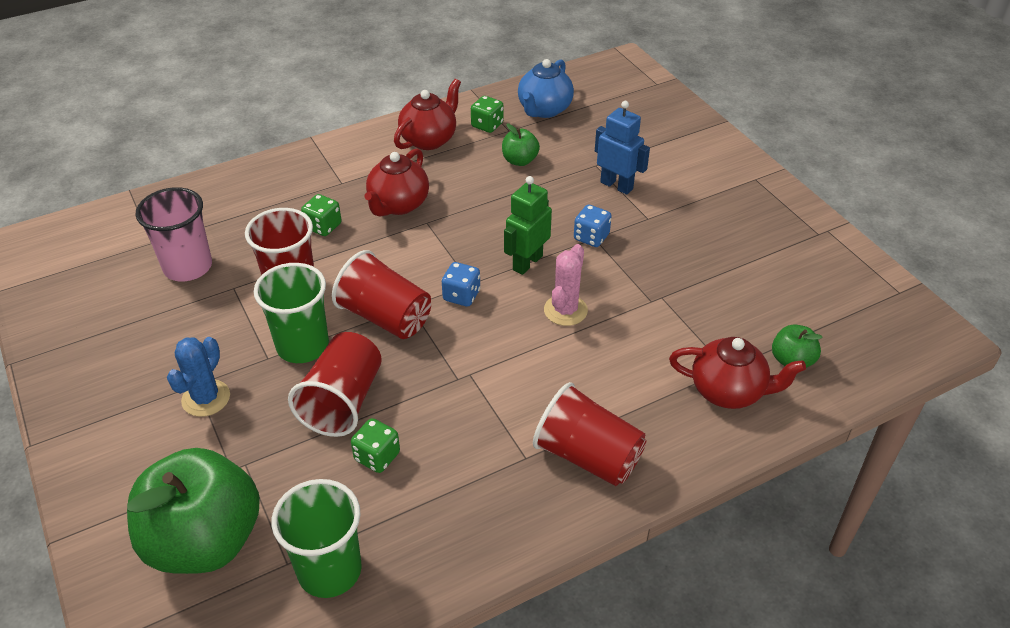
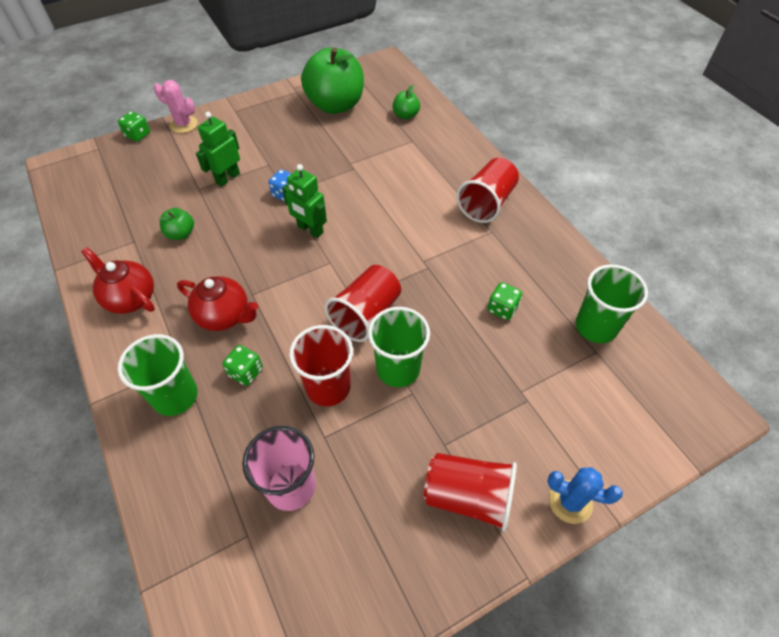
camera: 90 degrees left, 10 degrees up
(205, 541) = (591, 406): green apple -> green apple (335, 105)
(206, 398) = (459, 433): blue cactus -> blue cactus (570, 501)
(305, 183) = (175, 396): none -> green cup
(342, 401) = (454, 334): red cup -> red cup (468, 496)
(461, 295) = (344, 268): blue dice -> none
(487, 125) = (121, 256): green dice -> green dice (138, 135)
(544, 110) = (110, 217): blue teapot -> none
(565, 310) = (361, 210): pink cactus -> pink cactus (184, 124)
(616, 185) = (227, 178): blue robot -> green robot
(728, 391) = (431, 142): red teapot -> none

